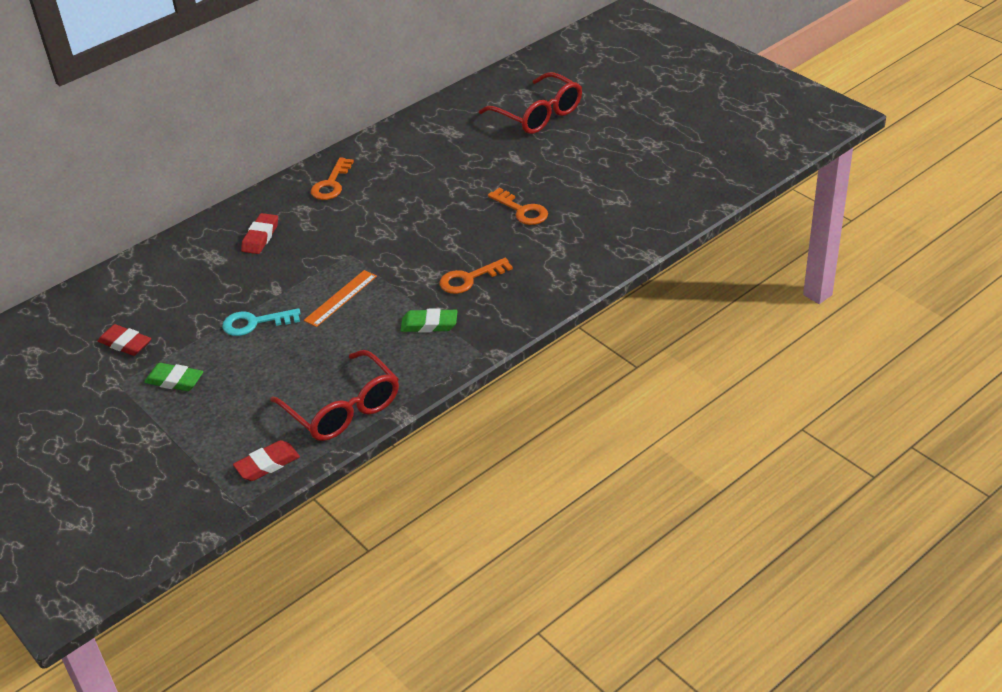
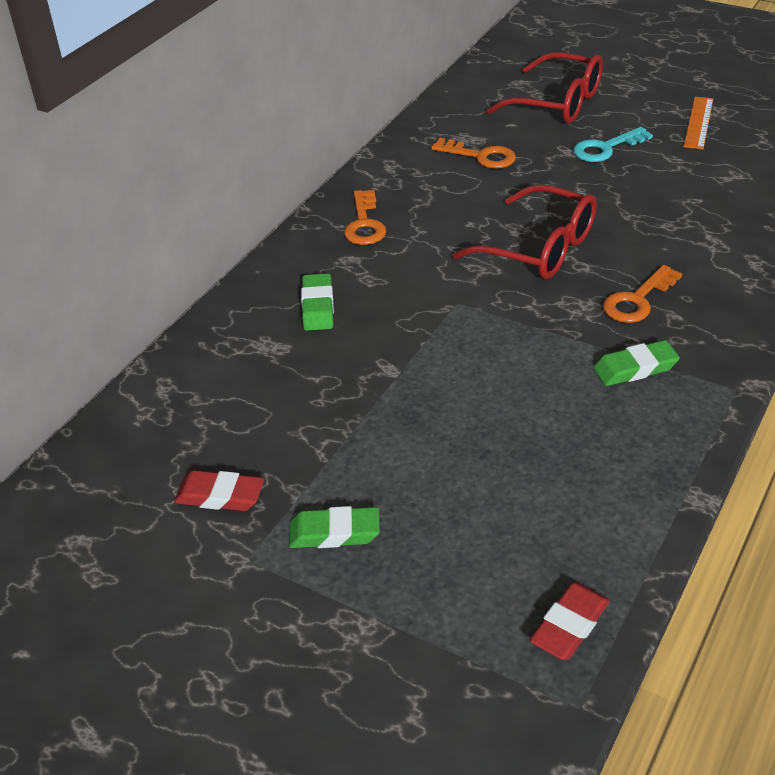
camera: 20 degrees left, 0 degrees up
(255, 323) = (395, 421): turquoise key -> turquoise key (606, 148)
(260, 237) = (318, 306): red eraser -> green eraser
(341, 298) = (489, 361): orange ruler -> orange ruler (698, 122)
(343, 409) = (614, 512): red glasses -> red glasses (540, 248)
(521, 210) = (631, 208): orange key -> orange key (480, 156)

